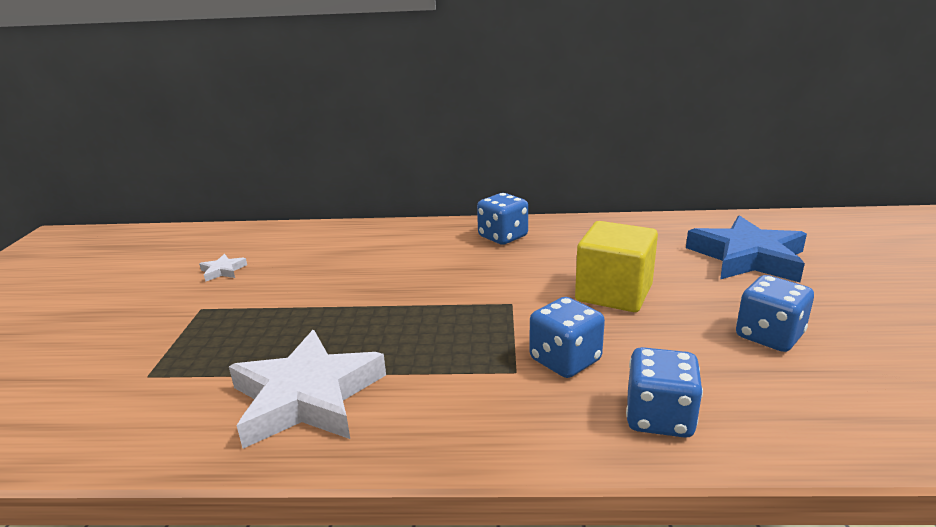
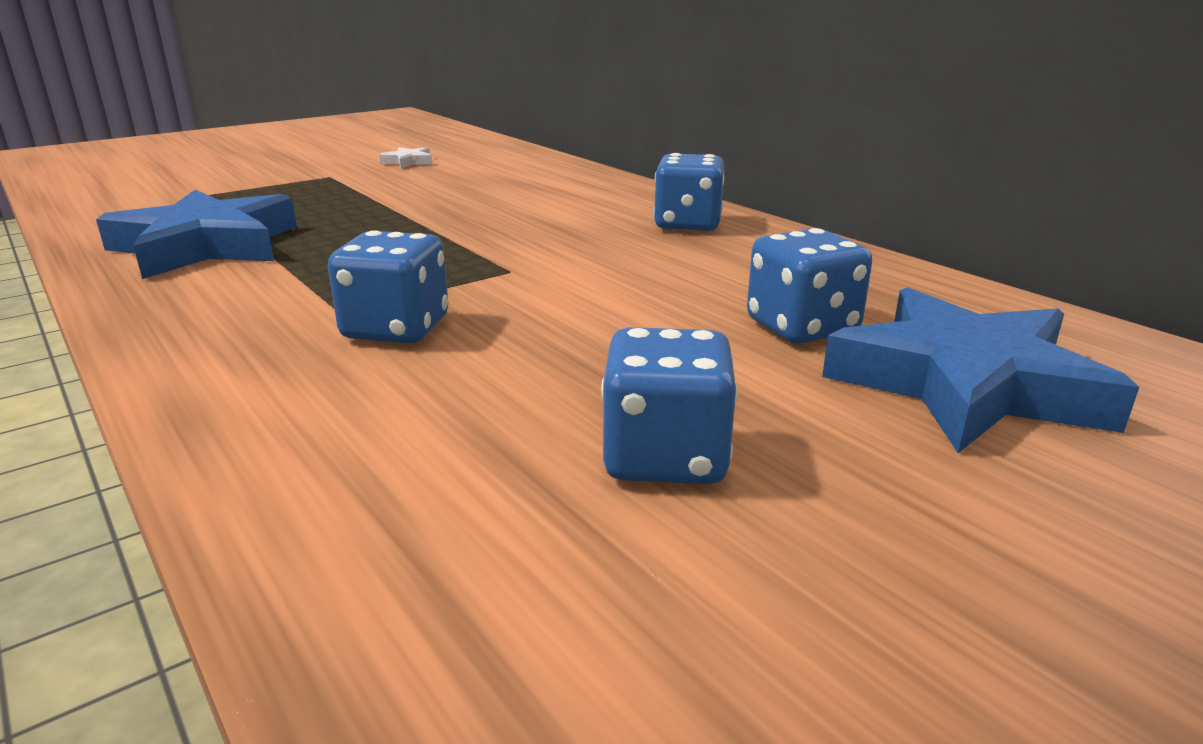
camera: 50 degrees right, 0 degrees up
(307, 397) = (205, 246): white star -> blue star
(614, 293) = (631, 315): yellow cube -> none
(659, 417) = (299, 416): blue dice -> blue dice (802, 327)

